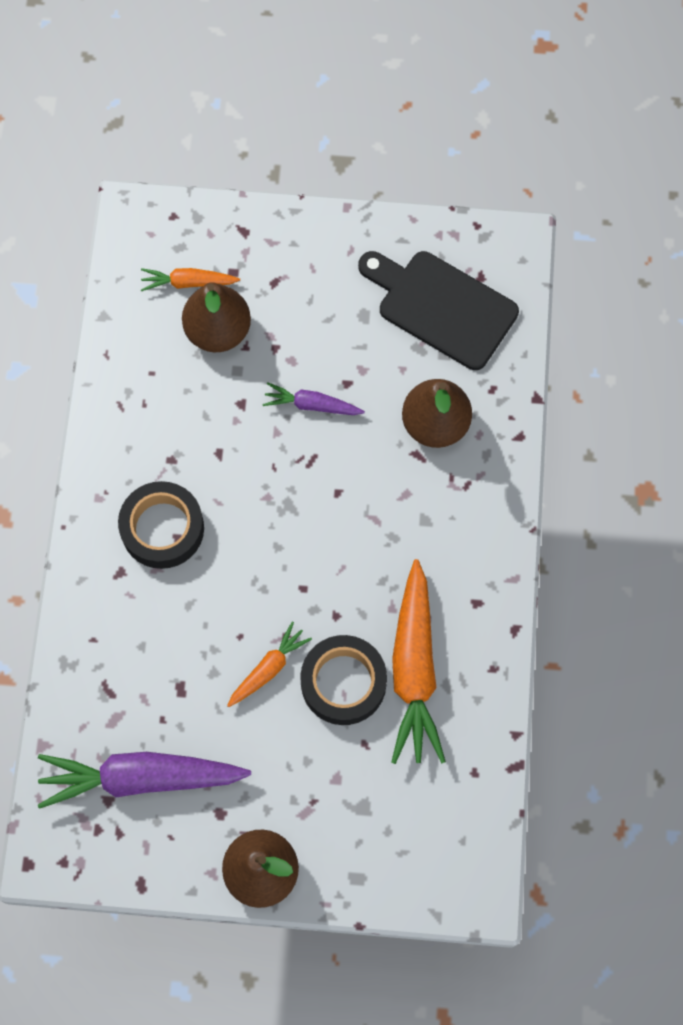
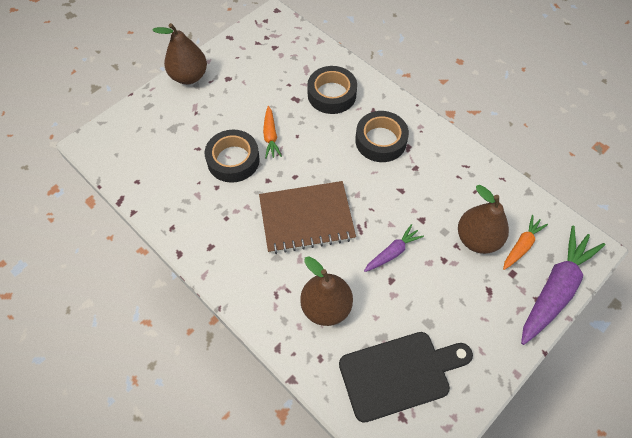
camera: 130 degrees right, 10 degrees down
(134, 647) = (331, 94): none -> black tape
(140, 778) = (271, 62): purple carrot -> purple carrot (555, 289)
(349, 528) = (306, 218): none -> brown notebook
(414, 670) = (208, 193): orange carrot -> none

